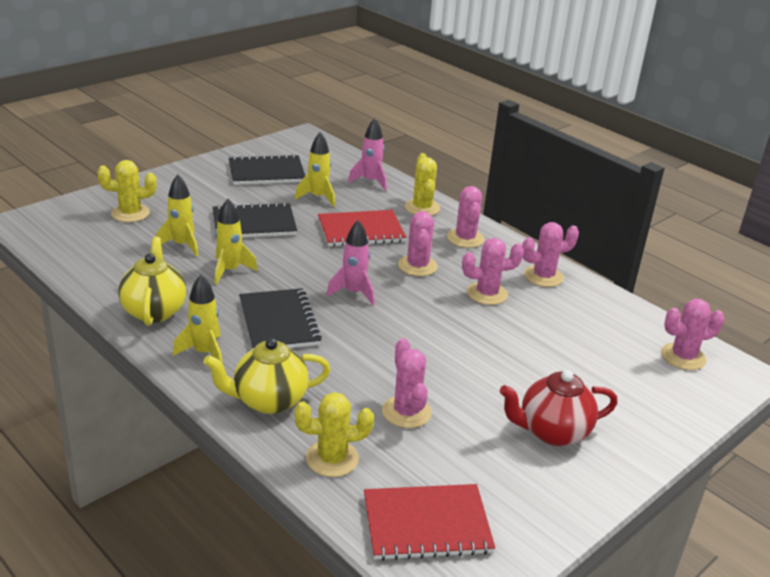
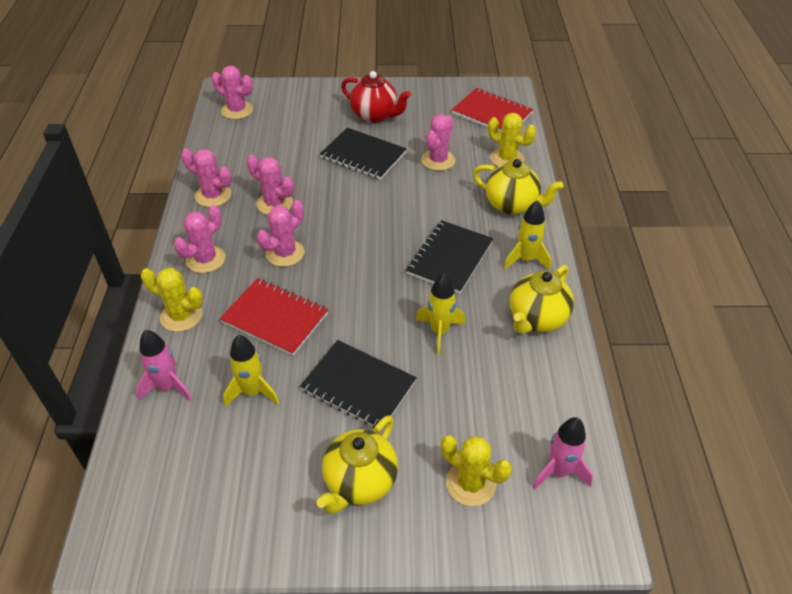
camera: 135 degrees left, 15 degrees up
(182, 245) = (455, 392): yellow rocket -> none
(202, 191) = (359, 482): none -> yellow teapot
(266, 172) = (251, 478): black notebook -> black notebook (363, 155)
(353, 293) = (366, 254): pink rocket -> pink rocket (559, 471)
(422, 208) = (181, 316): yellow cactus -> yellow cactus turned 75 degrees clockwise

